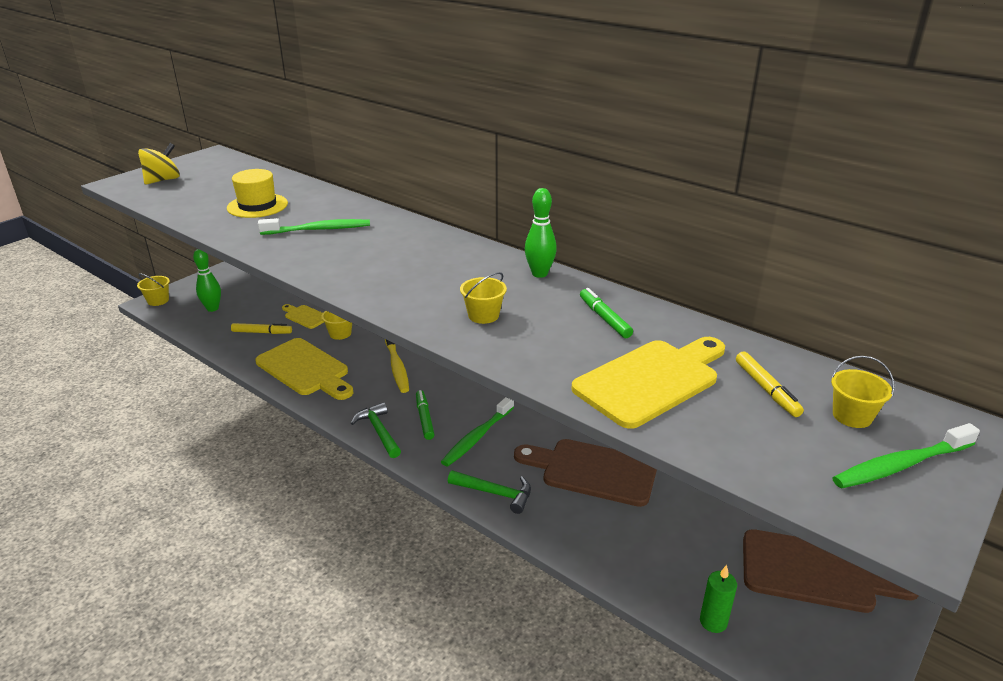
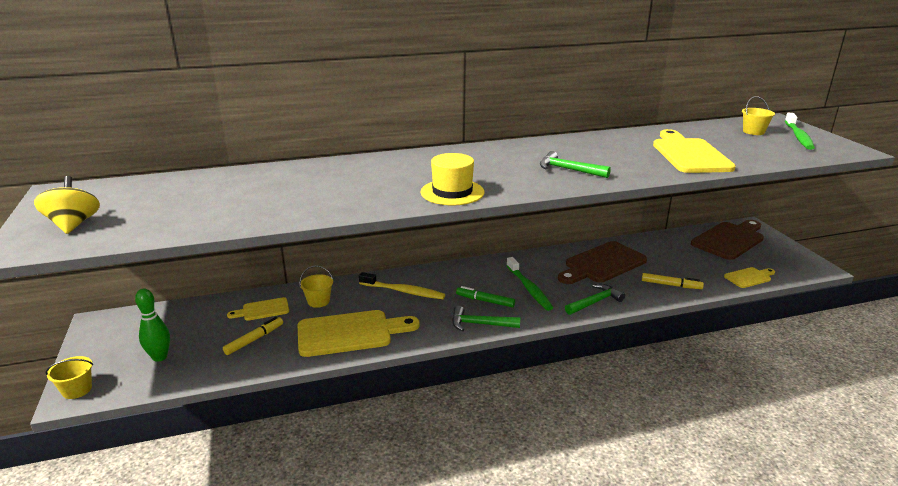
camera: 55 degrees left, 5 degrees down
(257, 206) = (244, 196): yellow hat -> yellow hat (452, 192)
(318, 229) = (345, 185): green toothbrush -> none
(483, 315) = (568, 170): yellow bucket -> green hammer
(539, 274) = (530, 144): green bowling pin -> none
(604, 318) = (609, 145): green marker -> none
(713, 622) = (749, 277): green candle -> yellow cutting board
(766, 389) = (718, 137): yellow marker -> yellow marker (671, 285)

